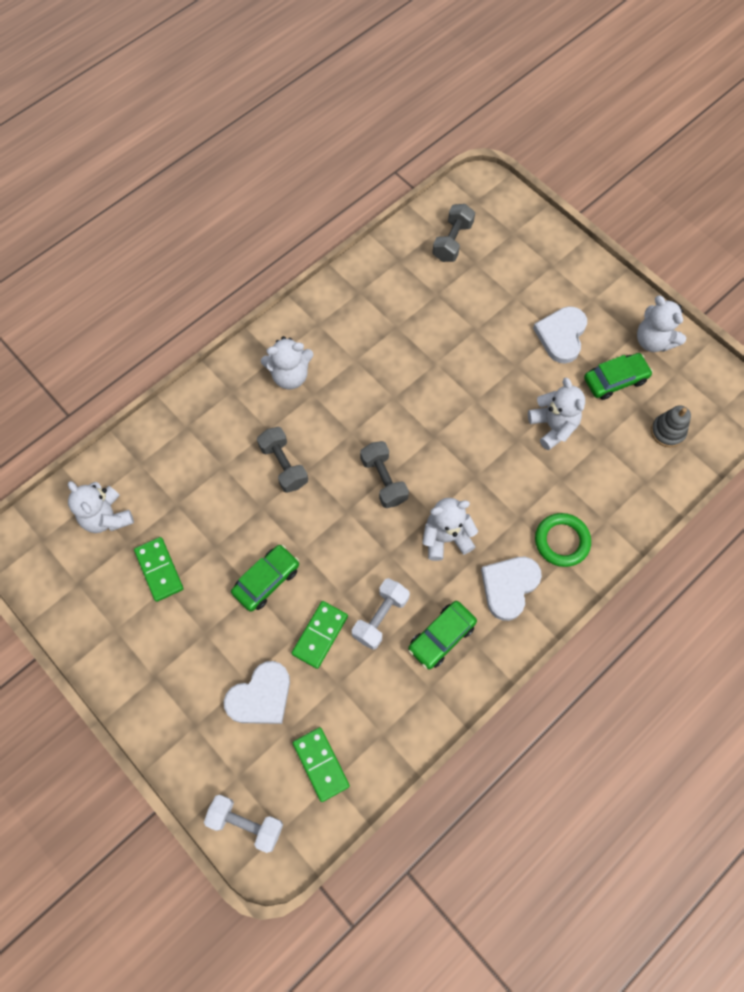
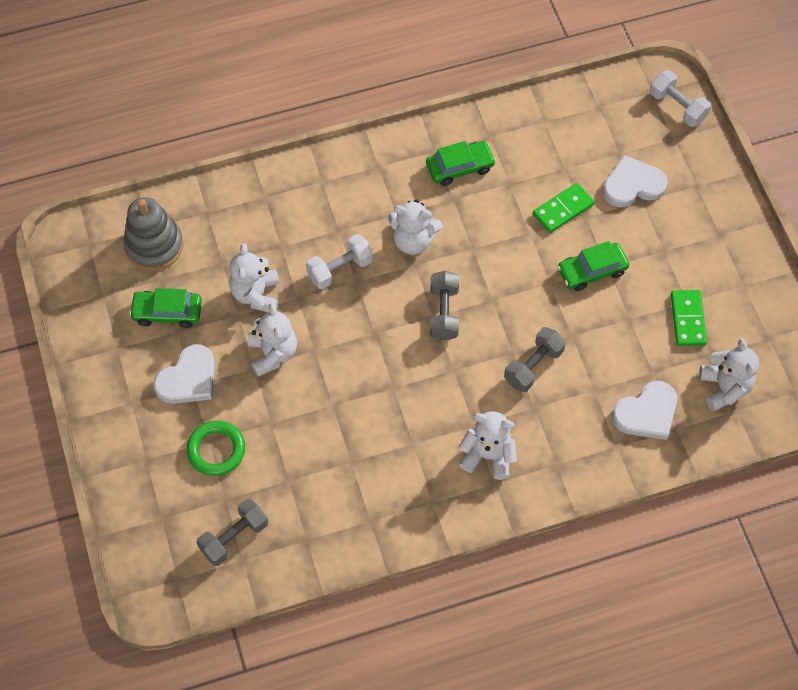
camera: 155 degrees left, 5 degrees down
(284, 465) = (533, 366): grey dumbbell -> grey dumbbell turned 45 degrees clockwise
(321, 764) = (602, 121): green domino -> none
(380, 617) = (504, 202): white dumbbell -> white dumbbell (340, 269)
(509, 586) = (381, 181): white heart -> white heart (646, 413)
(562, 541) = (313, 196): green ring -> green ring (216, 450)
(653, 341) = (102, 334): white teddy bear -> white teddy bear (273, 353)
(667, 432) = (154, 245): grey stacking toy -> grey stacking toy, size x1.63

